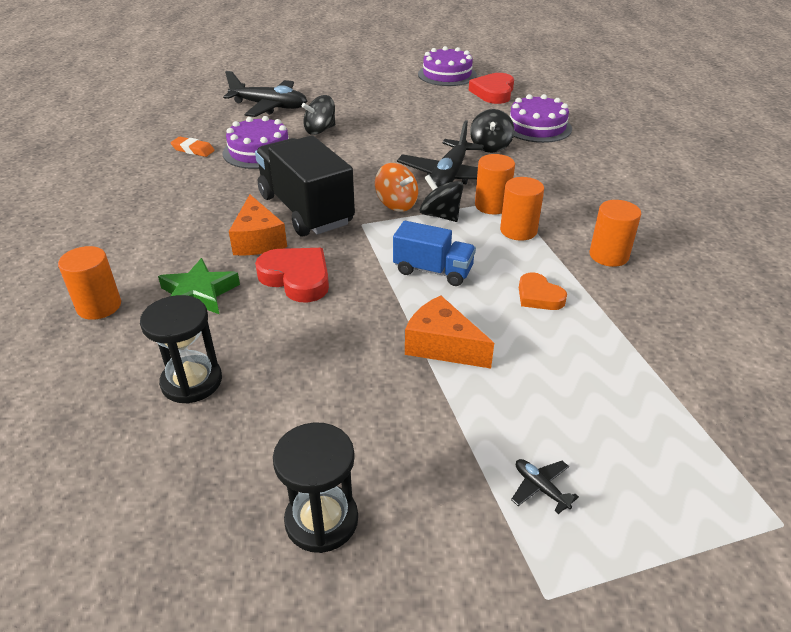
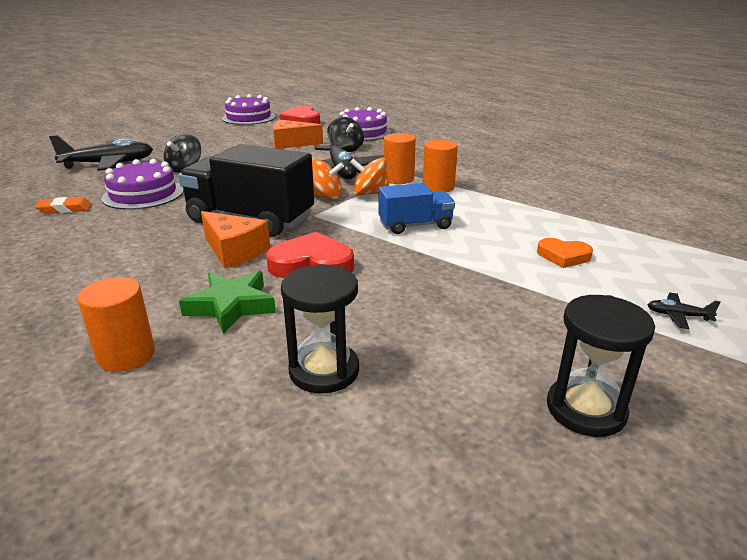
camera: 35 degrees left, 10 degrees down
(440, 215) = (370, 194): black spinning top -> orange spinning top
(442, 346) = (491, 265): orange cheese -> orange cheese (291, 143)
(539, 296) = (508, 217): orange heart -> orange heart (563, 256)
(608, 256) = (514, 184): orange cylinder -> none

